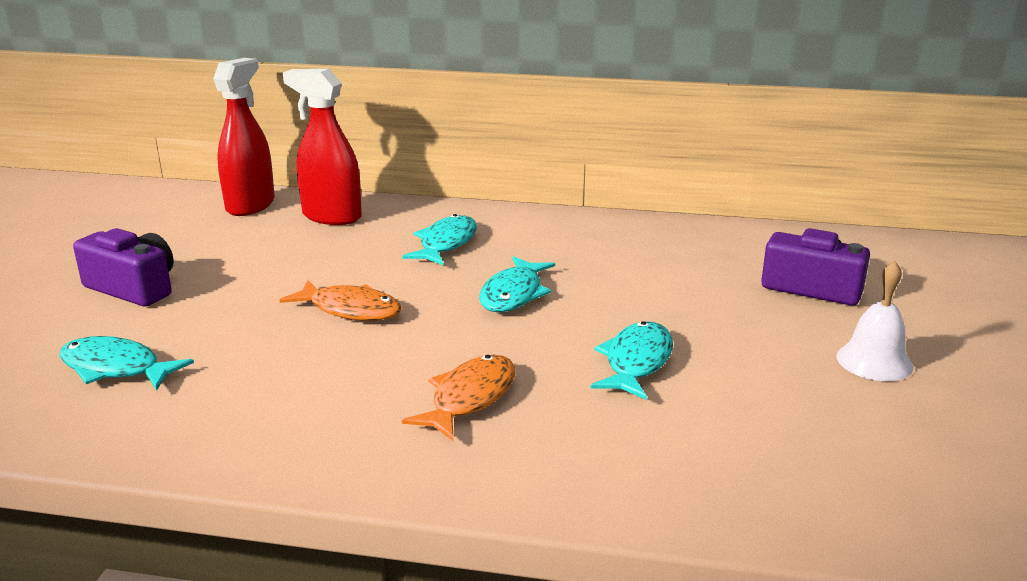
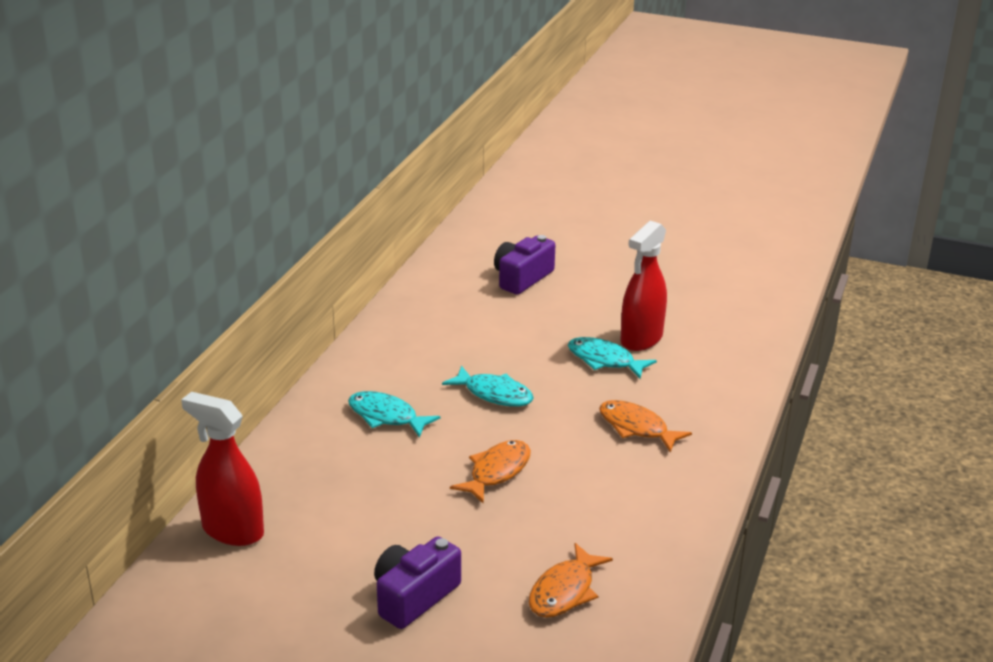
camera: 80 degrees left, 5 degrees up
(115, 368) = (564, 591): turquoise fish -> orange fish
(331, 216) = (292, 477): red spray bottle -> red spray bottle (641, 339)
(874, 361) = (620, 283): white bell -> none

